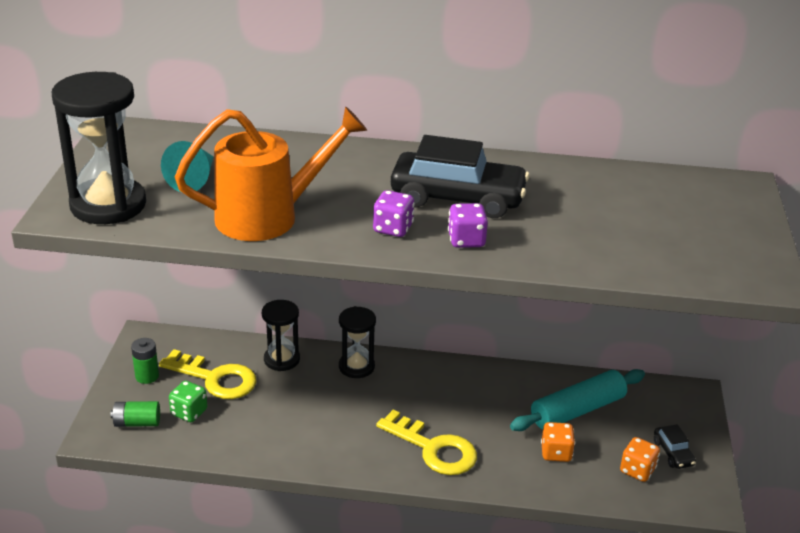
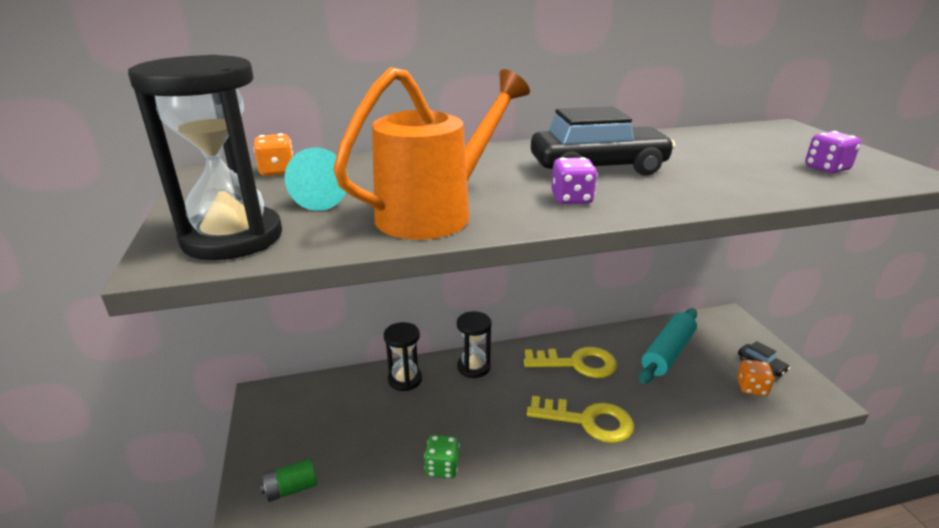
camera: 20 degrees left, 5 degrees down
(147, 376) = (281, 434): green battery -> none
(189, 412) = (342, 459): green dice -> green dice (442, 467)
(215, 378) = (352, 415): yellow key -> yellow key (577, 363)
(466, 240) = (649, 195): purple dice -> purple dice (826, 168)
(556, 453) = (683, 393): orange dice -> orange dice (277, 171)

